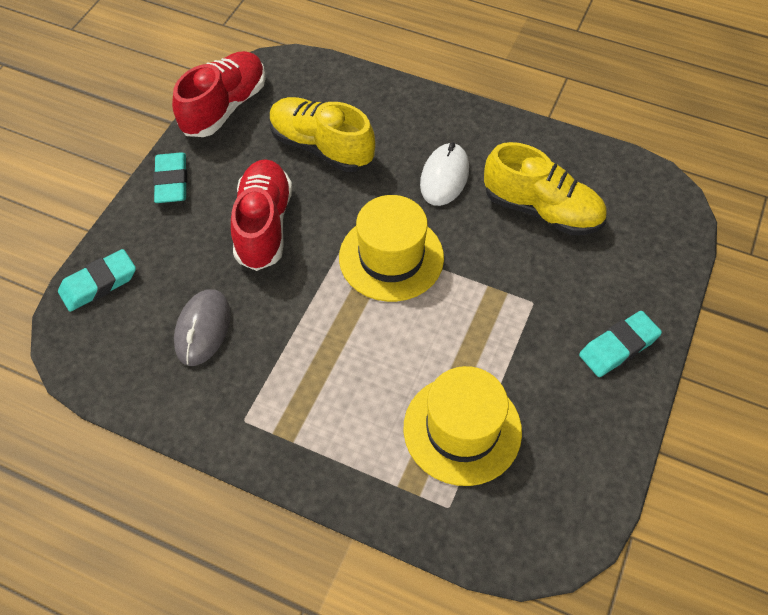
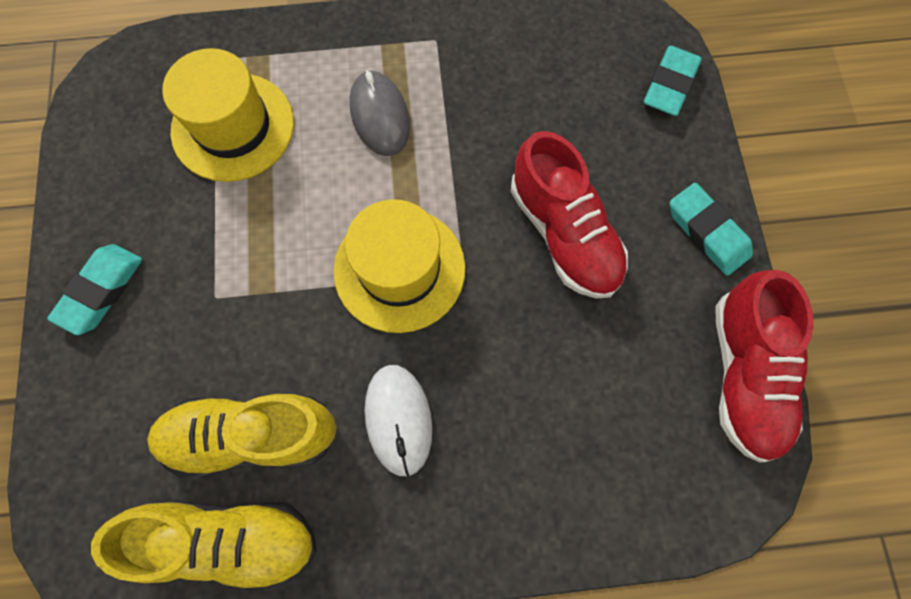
camera: 150 degrees right, 15 degrees up
(203, 329) = (534, 95): grey mouse -> grey mouse (379, 116)
(321, 147) = (578, 379): yellow shoe -> yellow shoe (229, 539)

